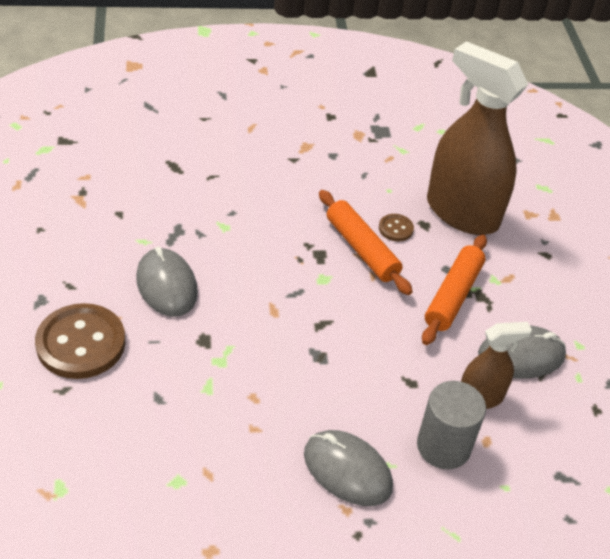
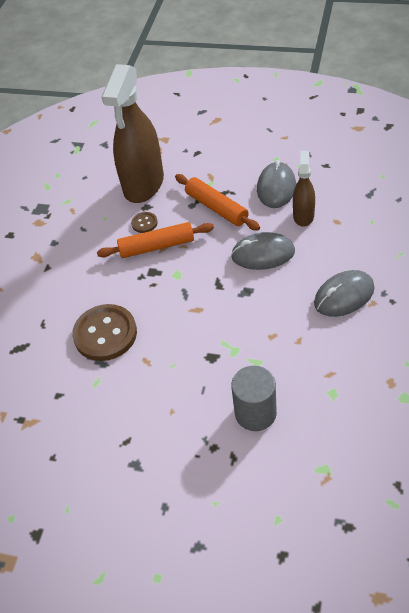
camera: 60 degrees left, 5 degrees up
(81, 343) = (190, 439): brown button -> brown button (105, 334)
(166, 285) = (150, 373): grey mouse -> grey mouse (263, 254)
(443, 446) = (336, 243): grey cylinder -> grey cylinder (255, 413)
(462, 213) = (143, 184): brown spray bottle -> brown spray bottle turned 45 degrees counterclockwise

